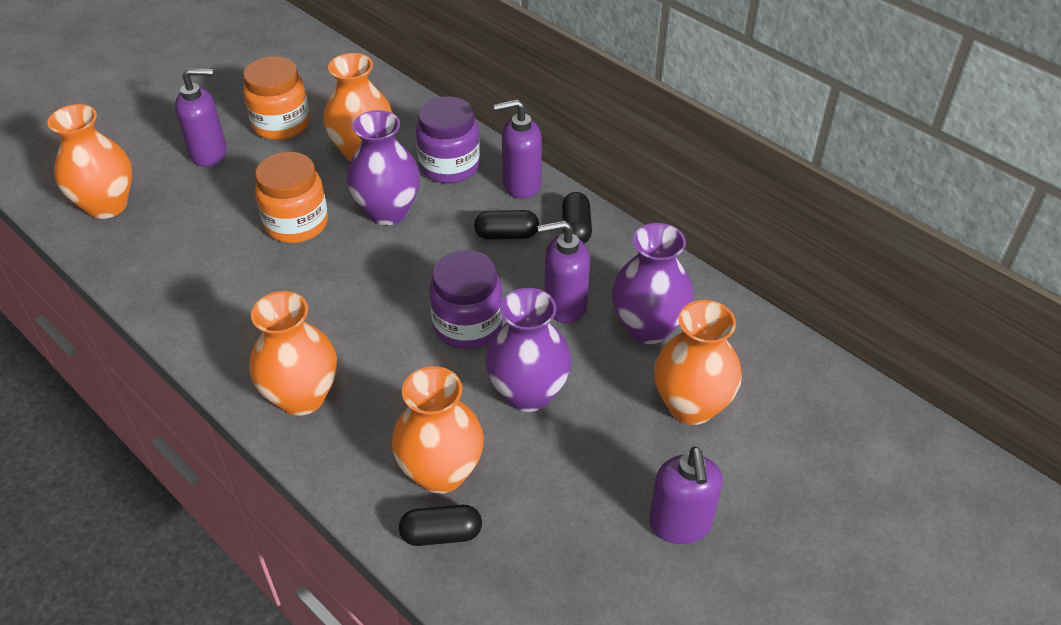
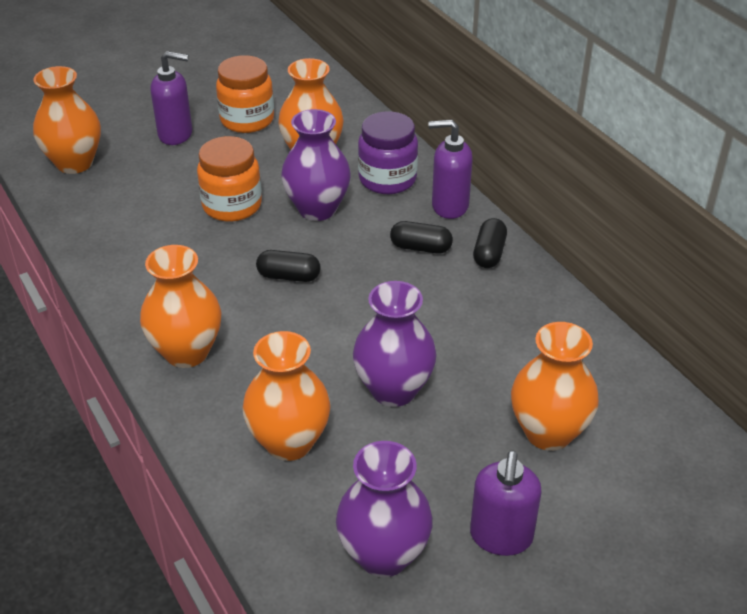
camera: 15 degrees right, 5 degrees down
(441, 534) = (271, 495): black capsule -> black capsule (289, 276)
(468, 325) = (357, 320): purple jar -> none
(564, 306) = (454, 319): purple soap dispenser -> none
(648, 327) = (529, 354): purple vase -> purple vase (383, 555)

